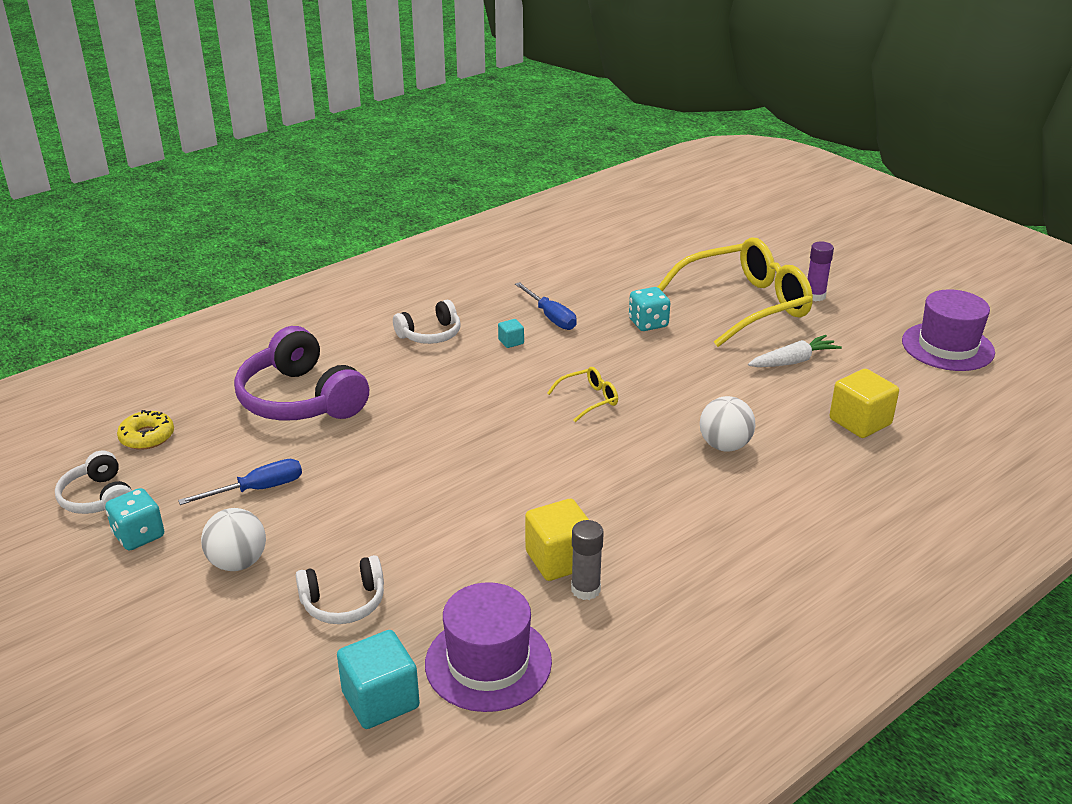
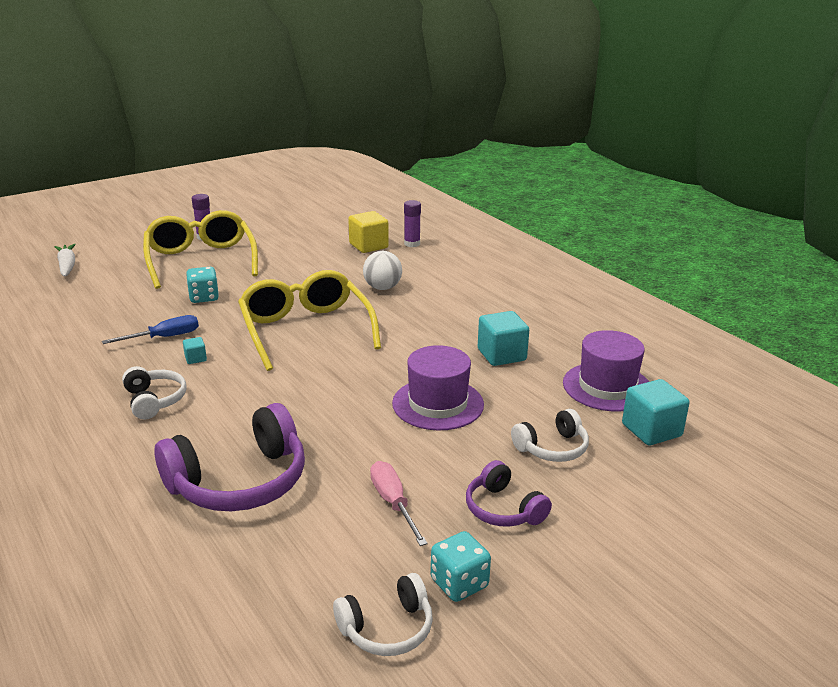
camera: 85 degrees left, 5 degrees down
(147, 437) = (270, 600): yellow donut -> none
(238, 562) = (503, 509): white ball -> purple headphones
(258, 489) = (393, 503): blue screwdriver -> pink screwdriver
(343, 602) = (552, 448): white headphones -> white headphones turned 75 degrees clockwise
(559, 559) = (501, 355): yellow cube -> turquoise cube
(585, 589) = (532, 348): grey glue stick -> none
(589, 399) = (305, 330): yellow glasses -> yellow glasses, size x2.40
(793, 361) = (288, 255): white carrot -> white carrot (67, 266)
(891, 461) = (412, 244): none -> purple glue stick
(947, 347) = (295, 211): purple hat -> purple hat (438, 404)

